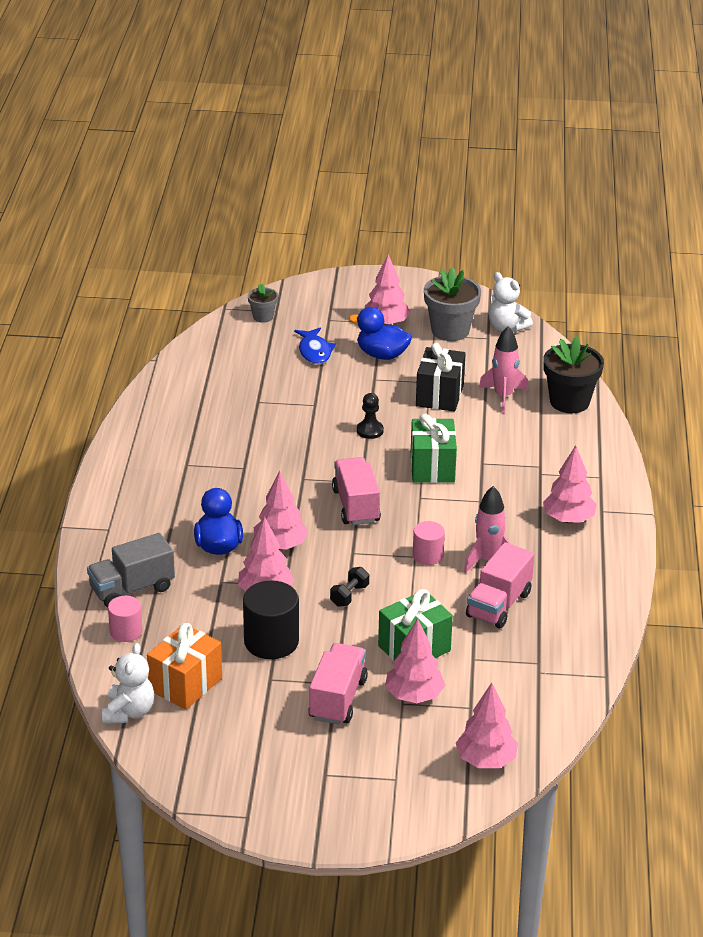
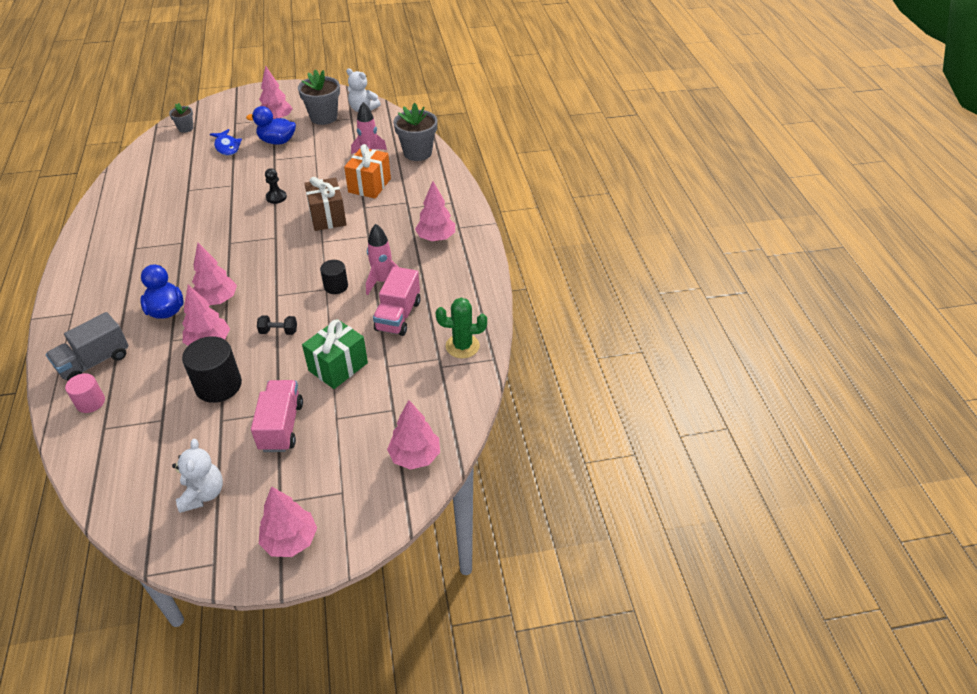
camera: 15 degrees left, 10 degrees up
(129, 712) = (96, 480): white teddy bear -> white teddy bear (203, 494)
(185, 684) = (147, 441): orange gift -> orange gift (369, 185)
(349, 595) = (278, 331): black dumbbell -> black dumbbell turned 75 degrees clockwise
(356, 506) = (273, 257): pink truck -> none
(414, 696) = (345, 409): pink tree -> pink tree (290, 541)
(428, 555) = (336, 286): pink cylinder -> black cylinder
(432, 467) = (327, 217): green gift -> brown gift
(439, 395) = (324, 163): black gift -> none
(569, 402) = (417, 153): black flower pot -> grey flower pot
(570, 654) = (462, 346): none -> green cactus

